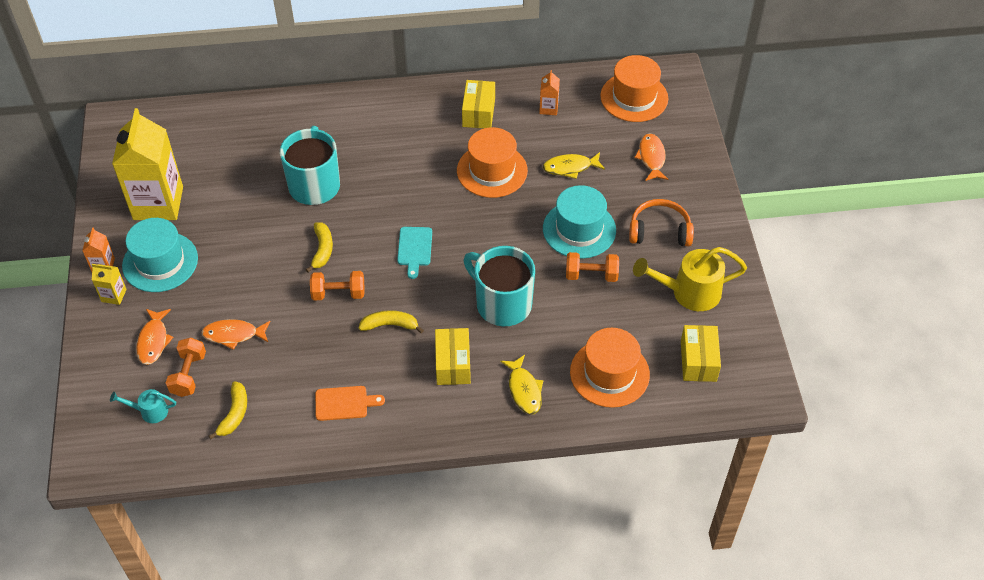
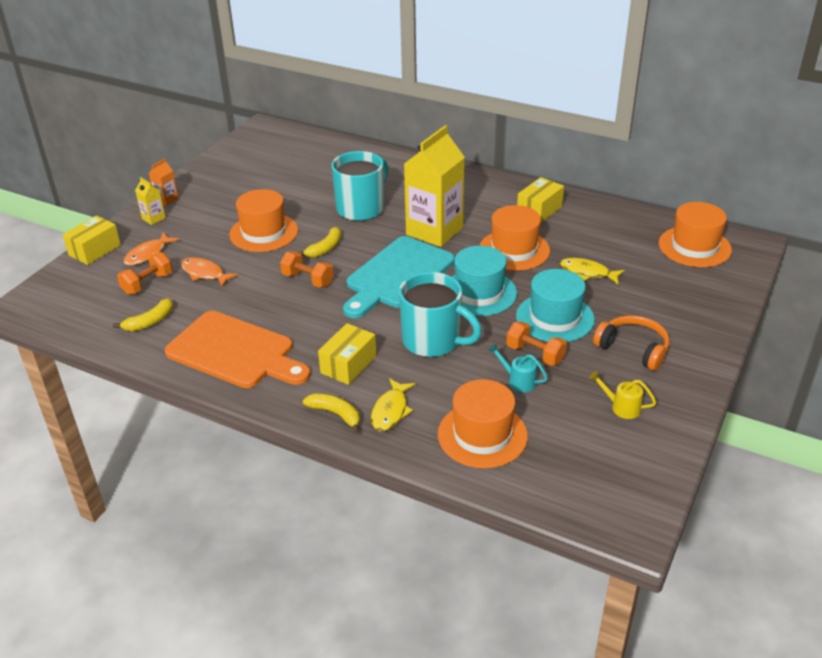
camera: 35 degrees right, 15 degrees down
(150, 411) = (97, 294): turquoise watering can -> turquoise watering can (518, 381)
(158, 203) = (241, 179): yellow carton -> yellow carton (434, 231)
(160, 262) = (204, 212): turquoise hat -> turquoise hat (479, 293)
(245, 259) = (264, 232): none -> orange hat
(344, 403) = (235, 352): orange cutting board -> orange cutting board, size x2.18
(390, 325) = (325, 316): yellow banana -> yellow banana (336, 414)
(414, 249) = (397, 275): turquoise cutting board -> turquoise cutting board, size x2.18
(502, 303) = (433, 341): turquoise mug -> turquoise mug turned 135 degrees clockwise
(548, 108) = (605, 227): orange carton -> none
(651, 157) = (674, 293): orange fish -> none
(688, 292) = (621, 407): yellow watering can -> yellow watering can, size x0.52
(698, 361) = (582, 466): yellow box -> yellow box (95, 250)

